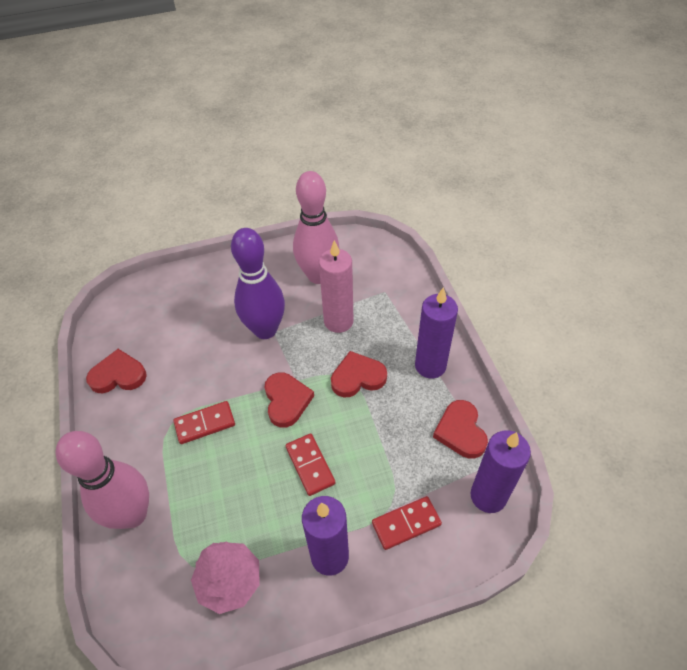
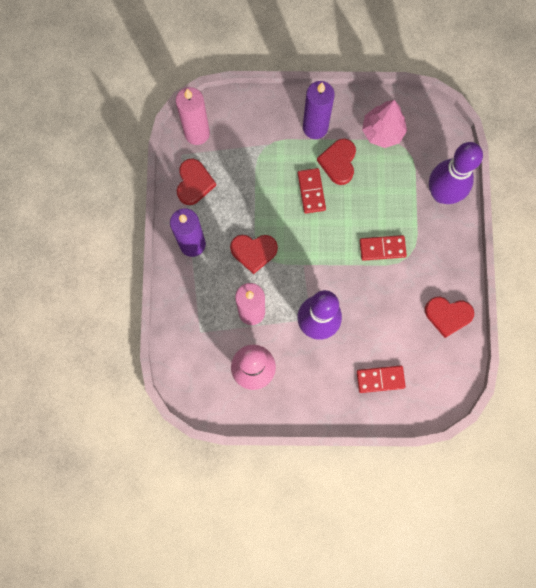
camera: 165 degrees left, 25 degrees up
(133, 514) = (442, 194): pink bowling pin -> purple bowling pin
(286, 401) = (315, 248): red heart -> red heart (338, 162)
(406, 524) = (259, 132): red domino -> red domino (380, 379)
(488, 496) = (197, 133): purple candle -> pink candle

